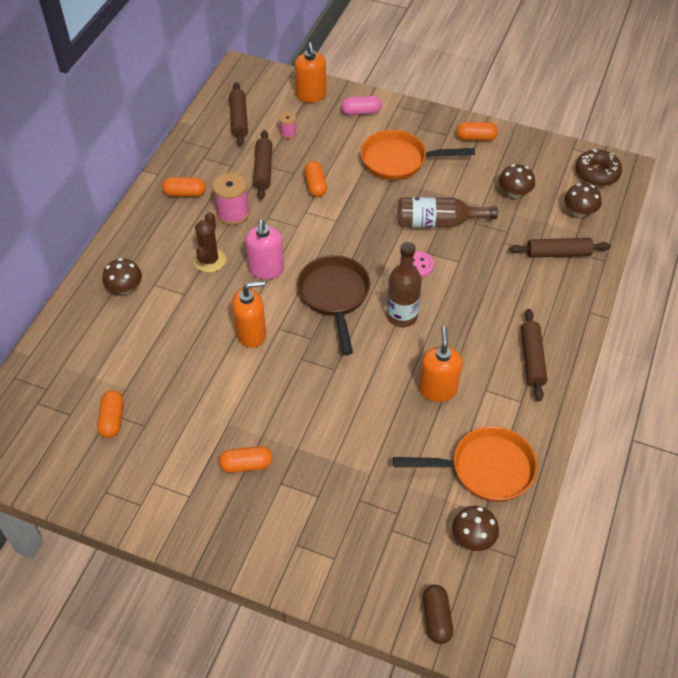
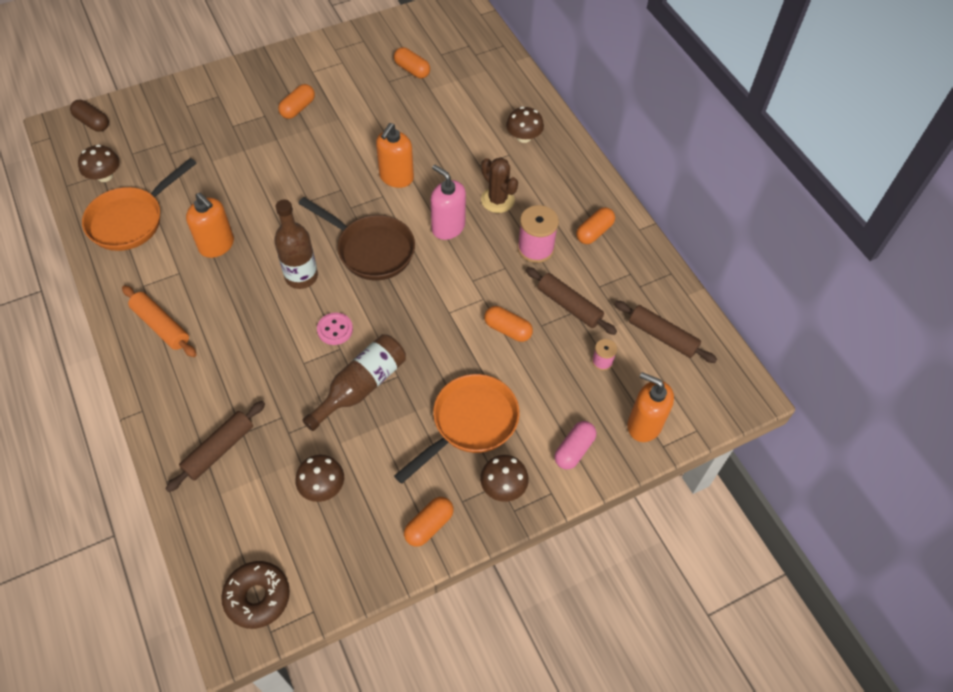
camera: 130 degrees right, 5 degrees up
(532, 359) = (161, 326): brown rolling pin -> orange rolling pin
(579, 212) = (236, 521): brown mushroom -> brown mushroom (503, 486)

